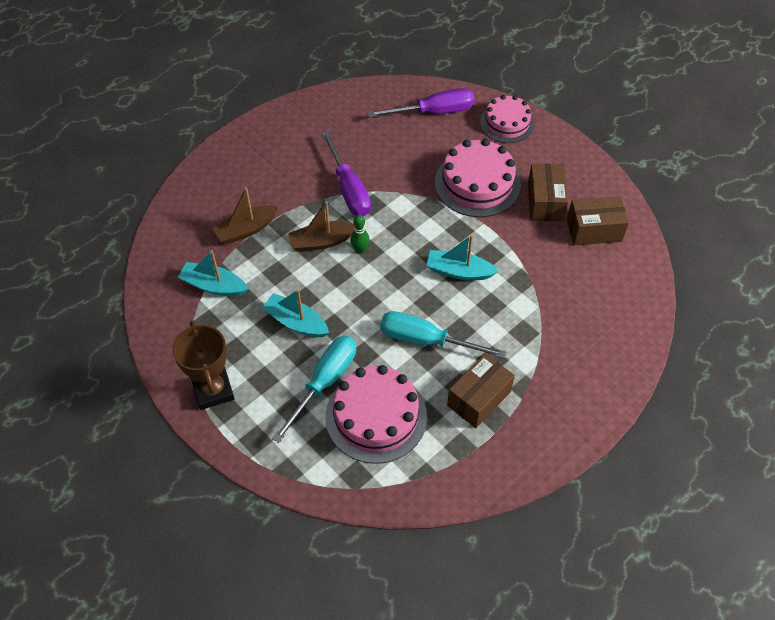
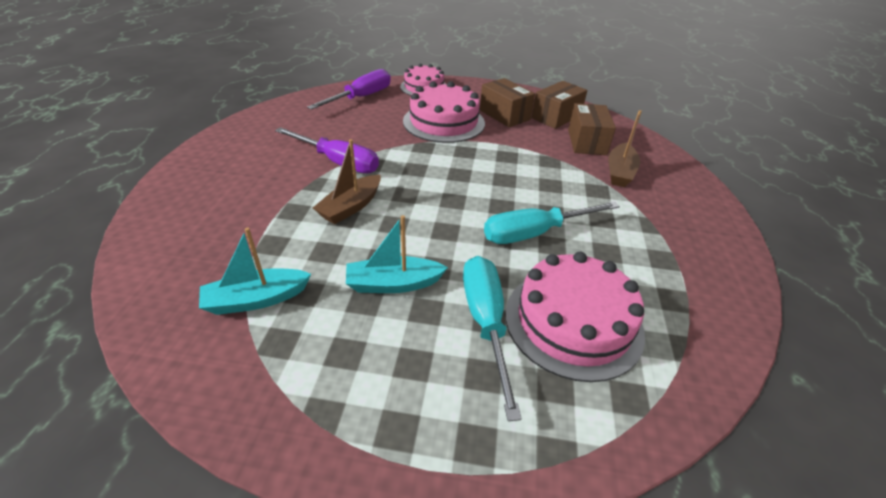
camera: 40 degrees left, 15 degrees down
(213, 390) = (358, 418): brown trophy -> none
(246, 230) = (255, 231): brown boat -> brown boat (620, 172)
(360, 250) = (396, 197): green bowling pin -> none
(459, 271) = (498, 175): turquoise boat -> none
(479, 398) = (633, 252): brown box -> brown box (587, 142)

